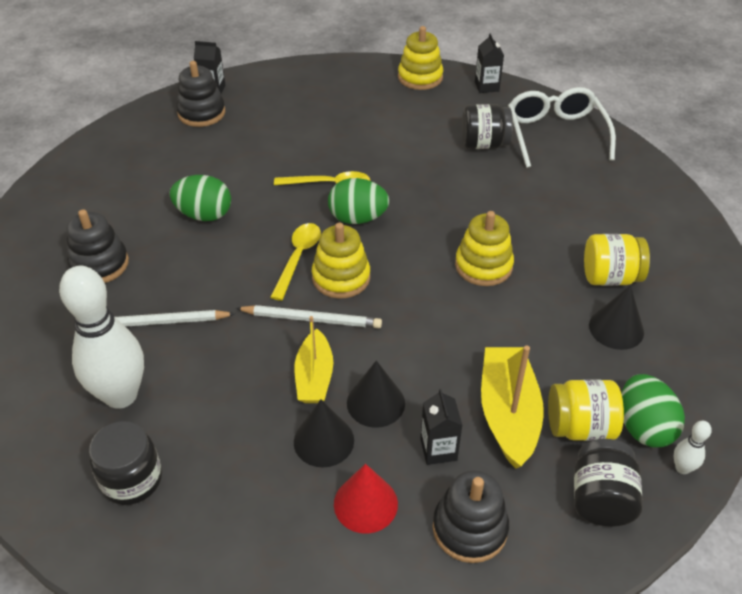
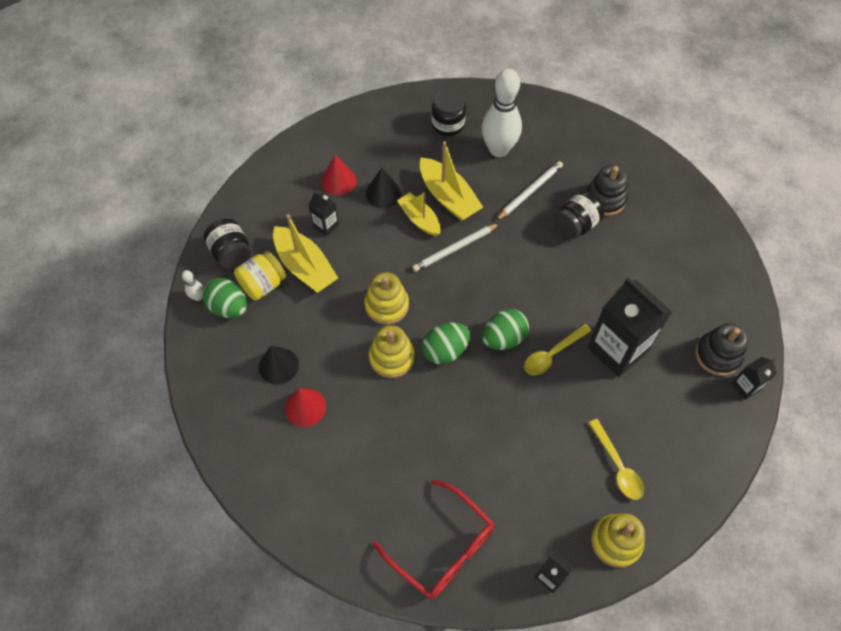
camera: 140 degrees right, 15 degrees up
(204, 215) = (596, 271): green egg -> green egg (445, 351)
(252, 379) = (448, 197): none -> yellow boat
(271, 157) = (617, 349): none -> black carton
(298, 258) = (506, 281): yellow spoon -> yellow spoon (617, 466)
(341, 277) = (467, 286): yellow stacking toy -> yellow stacking toy (387, 305)
(375, 403) = (376, 227): black cone -> none
(469, 528) = (284, 201): black stacking toy -> none
(484, 144) = (487, 486): black jar -> black jar (575, 225)
(555, 134) = (443, 548): white glasses -> red glasses
(610, 277) = (305, 407): yellow jar -> red cone

